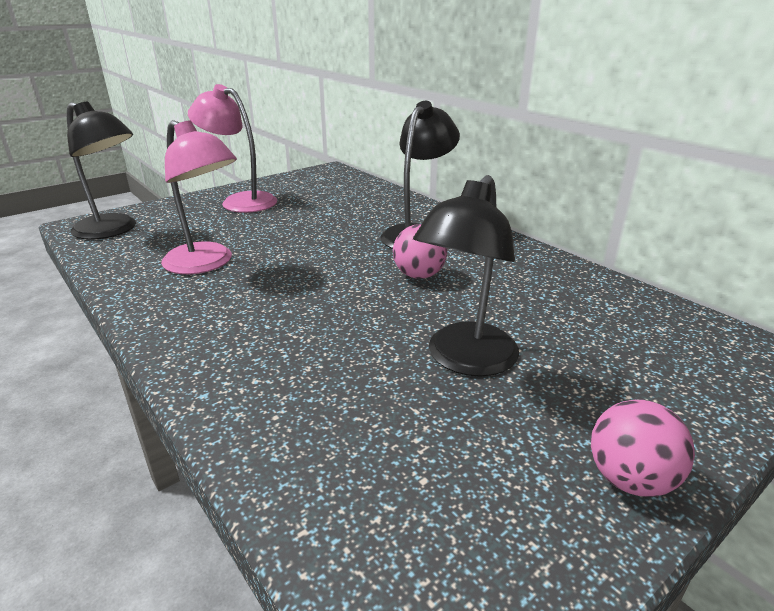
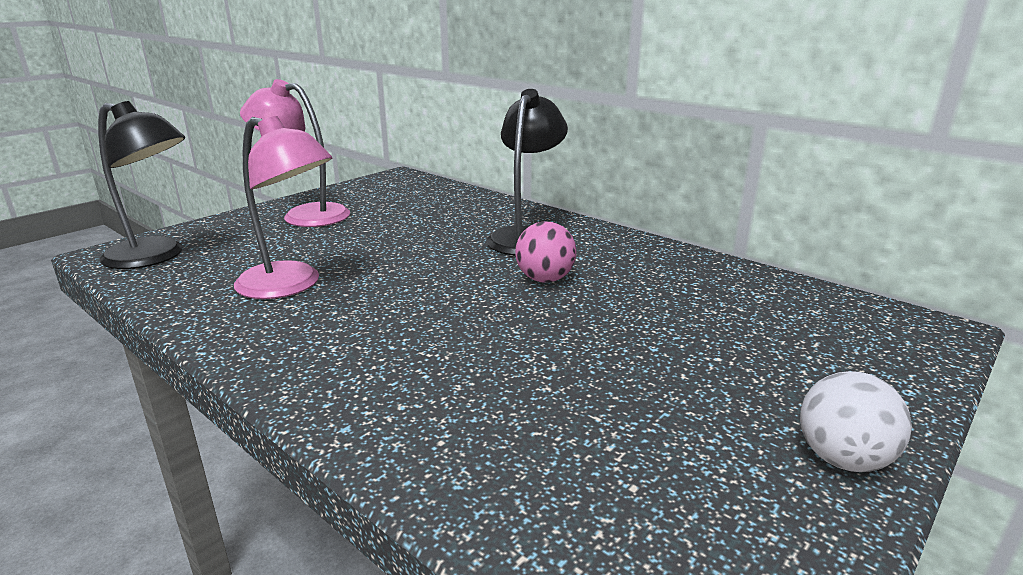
camera: 10 degrees left, 5 degrees down
(465, 360) = (629, 361): black lamp -> none
(630, 479) = (842, 459): pink ball -> white ball

